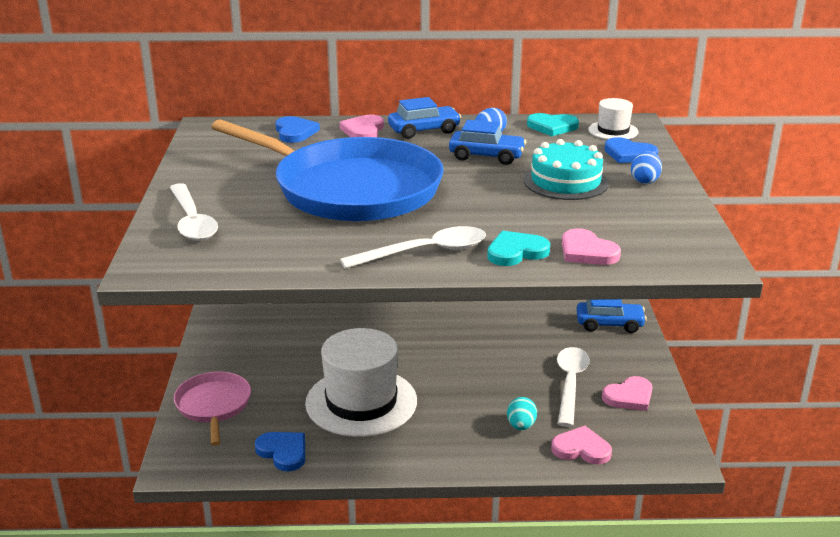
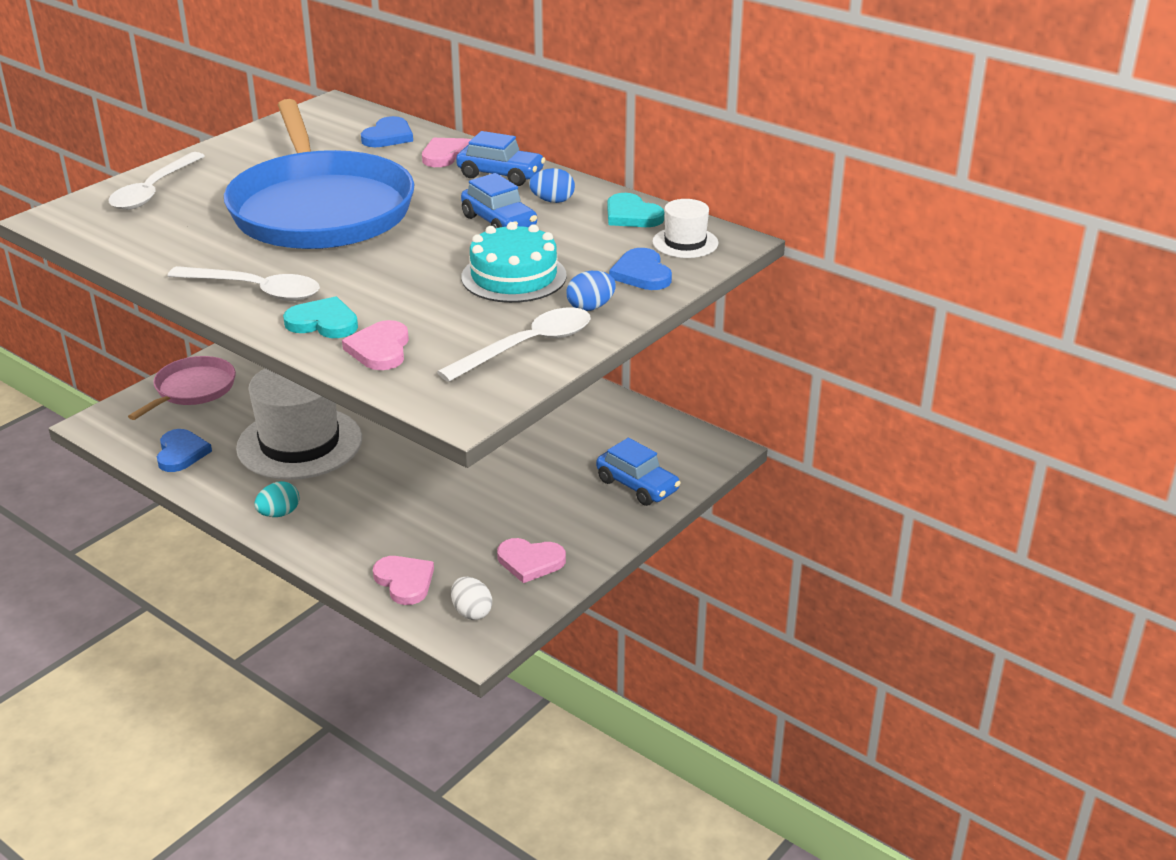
camera: 40 degrees right, 5 degrees up
(521, 426) = (389, 533): turquoise egg -> turquoise egg (279, 513)
(570, 384) = (497, 521): white spoon -> white spoon (527, 346)
(649, 443) = (471, 612): none -> white egg

